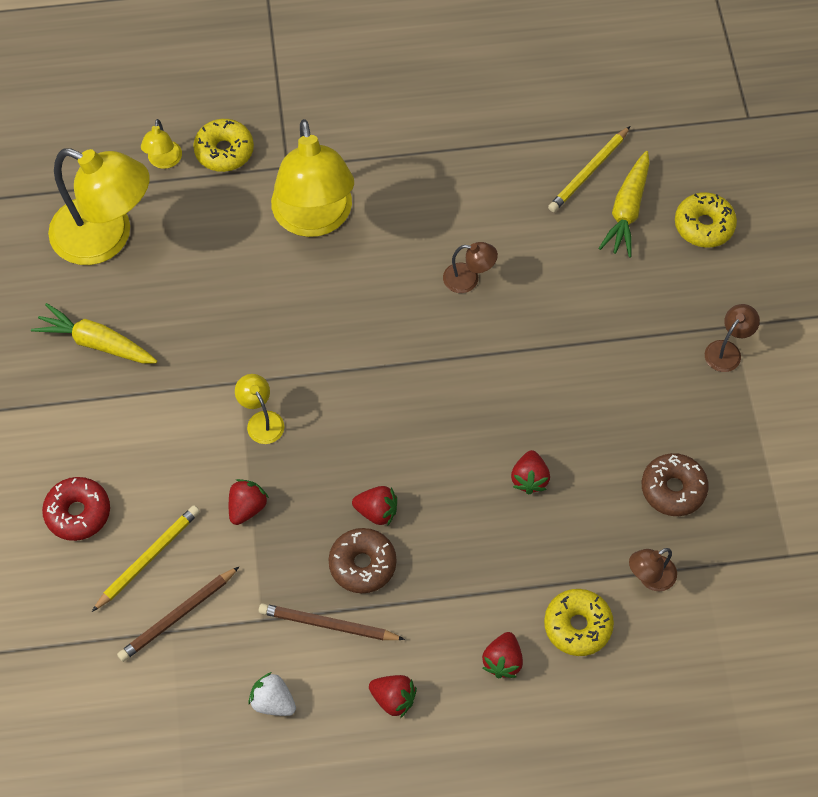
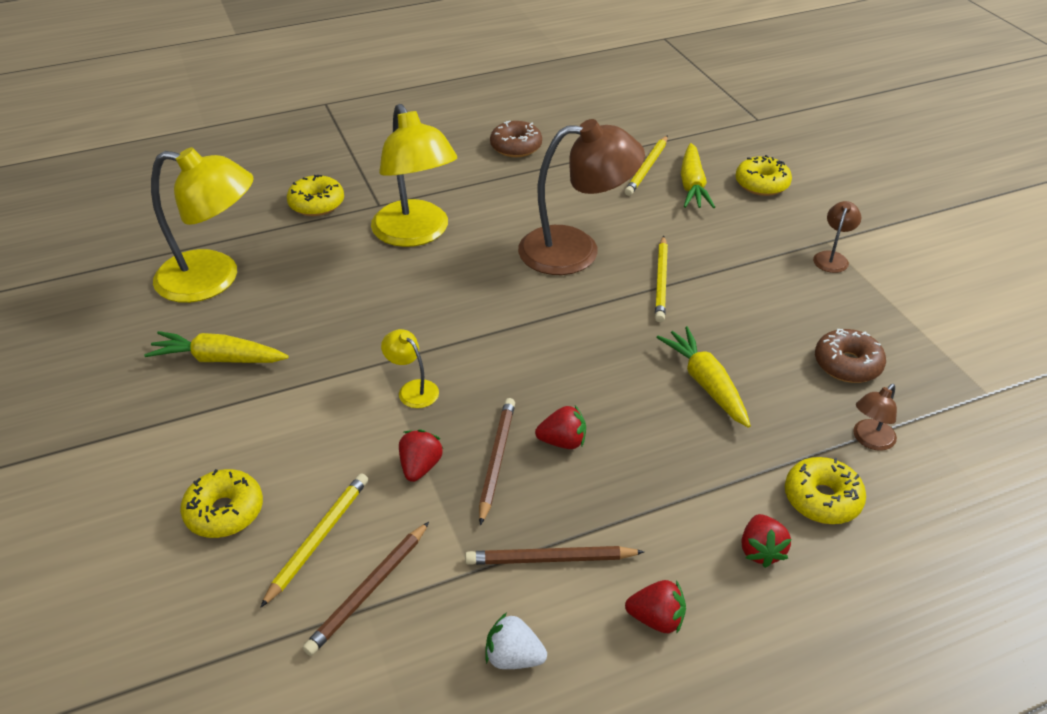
camera: 15 degrees left, 20 degrees down
(78, 513) = (224, 511): red donut -> yellow donut
(164, 161) = (260, 219): yellow lamp -> none
(313, 516) = (496, 460): none -> brown pencil
(362, 564) = (566, 492): brown donut -> brown donut (516, 147)
(468, 279) = (576, 250): brown lamp -> brown lamp, size x2.32
(529, 479) = (706, 383): red strawberry -> yellow carrot
(538, 342) = (661, 281): none -> yellow pencil

